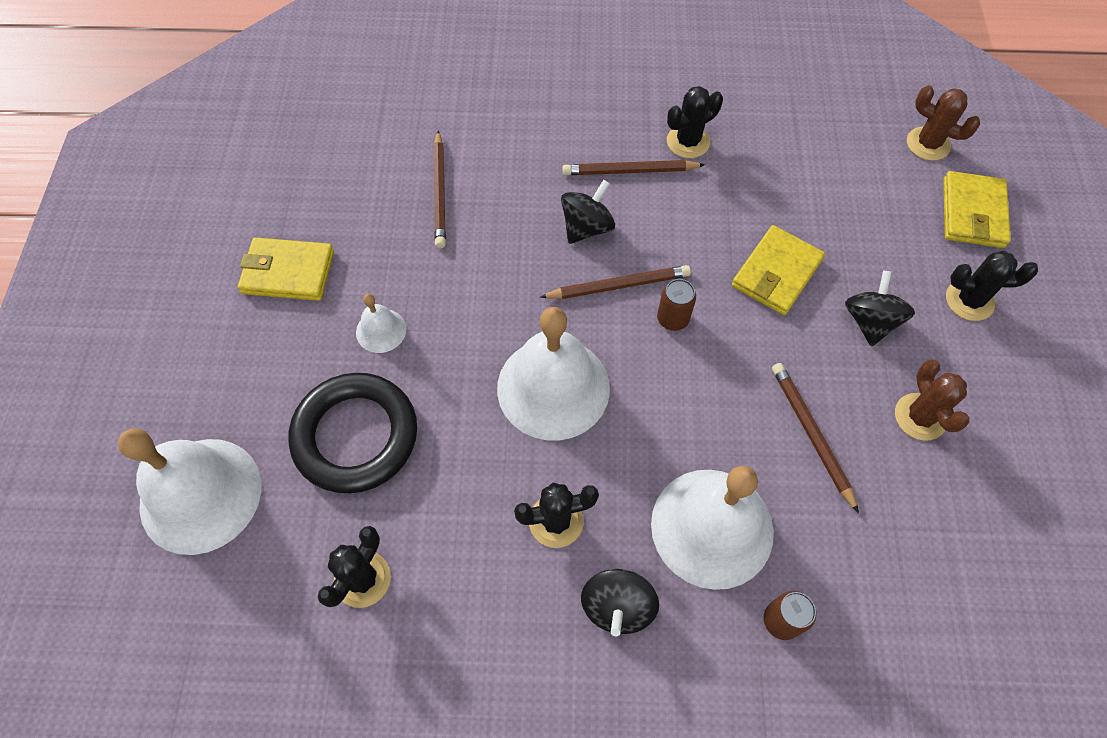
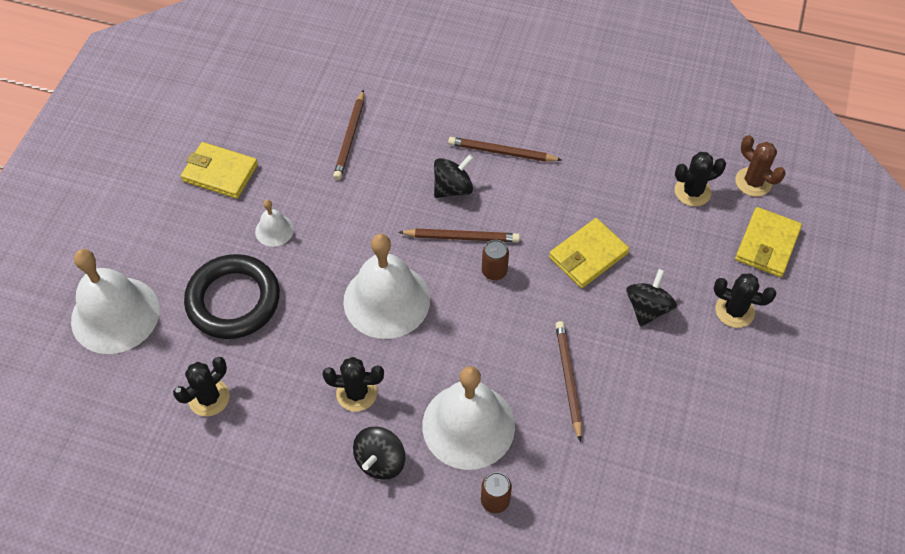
camera: 15 degrees right, 5 degrees down
(688, 142) = (556, 139): black cactus -> black cactus (692, 192)
(920, 417) = (658, 387): brown cactus -> none

